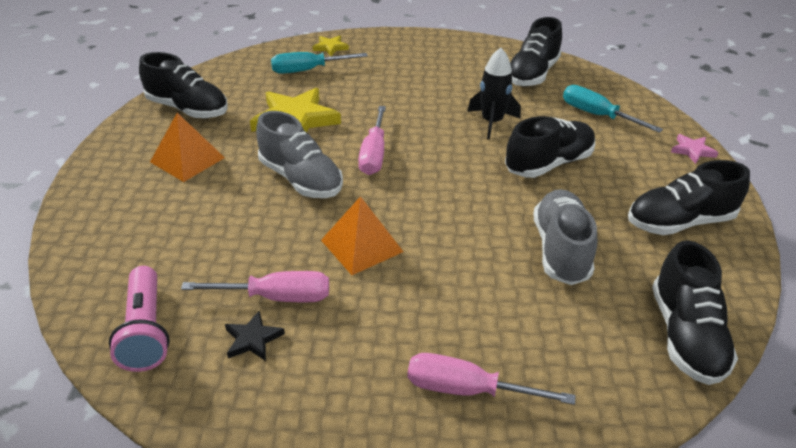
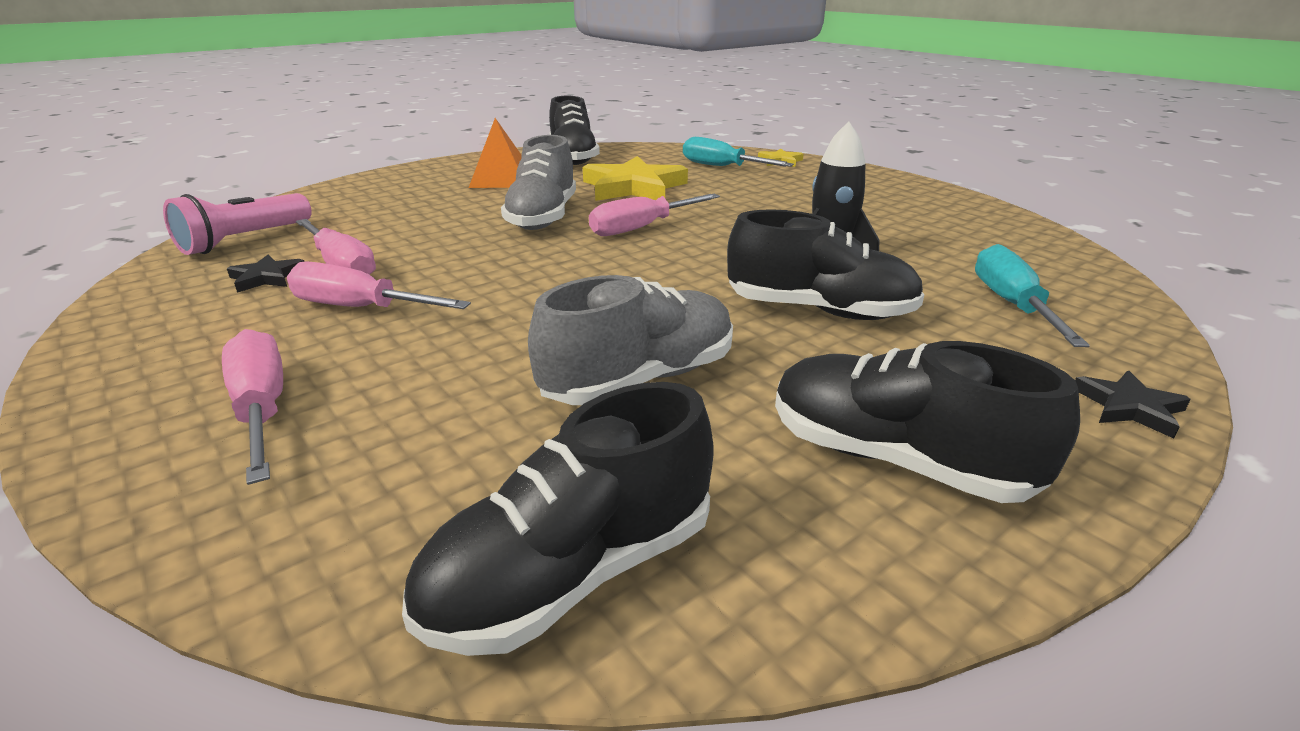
camera: 50 degrees right, 10 degrees down
(362, 245) = (474, 272): orange pyramid -> none
(366, 311) = (361, 308): none -> pink screwdriver
(532, 74) = (989, 242): black shoe -> none
(692, 150) = (1129, 407): pink star -> black star

